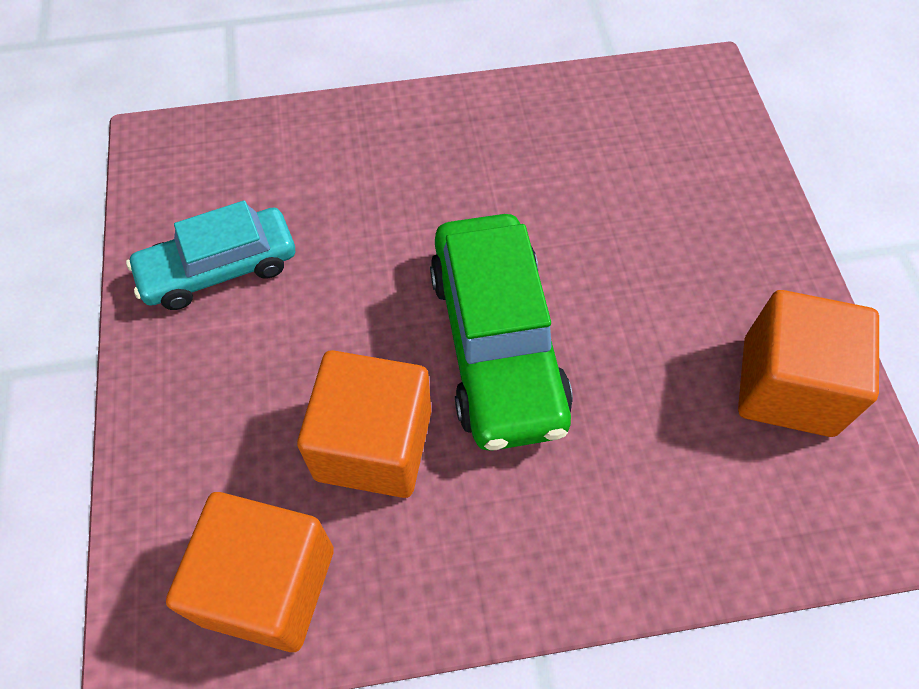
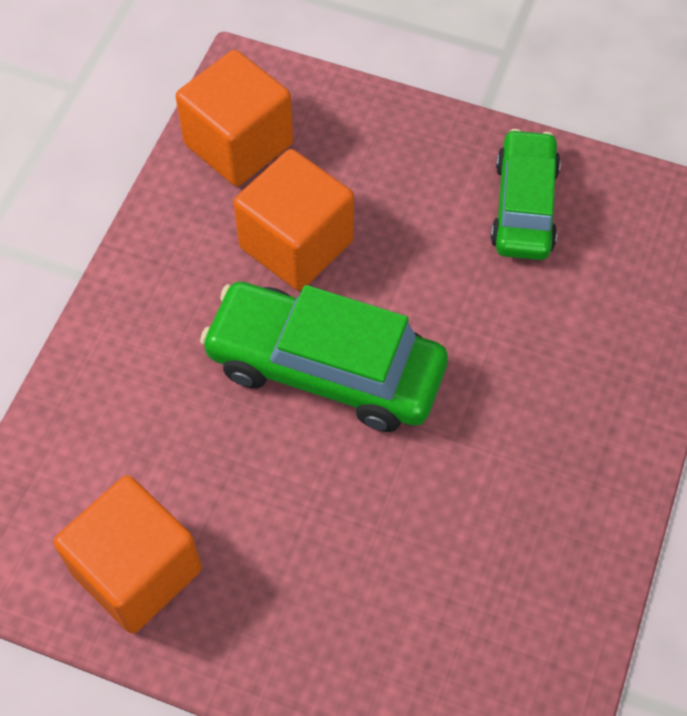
camera: 120 degrees right, 0 degrees up
(219, 268) = (524, 206): turquoise car -> green car

